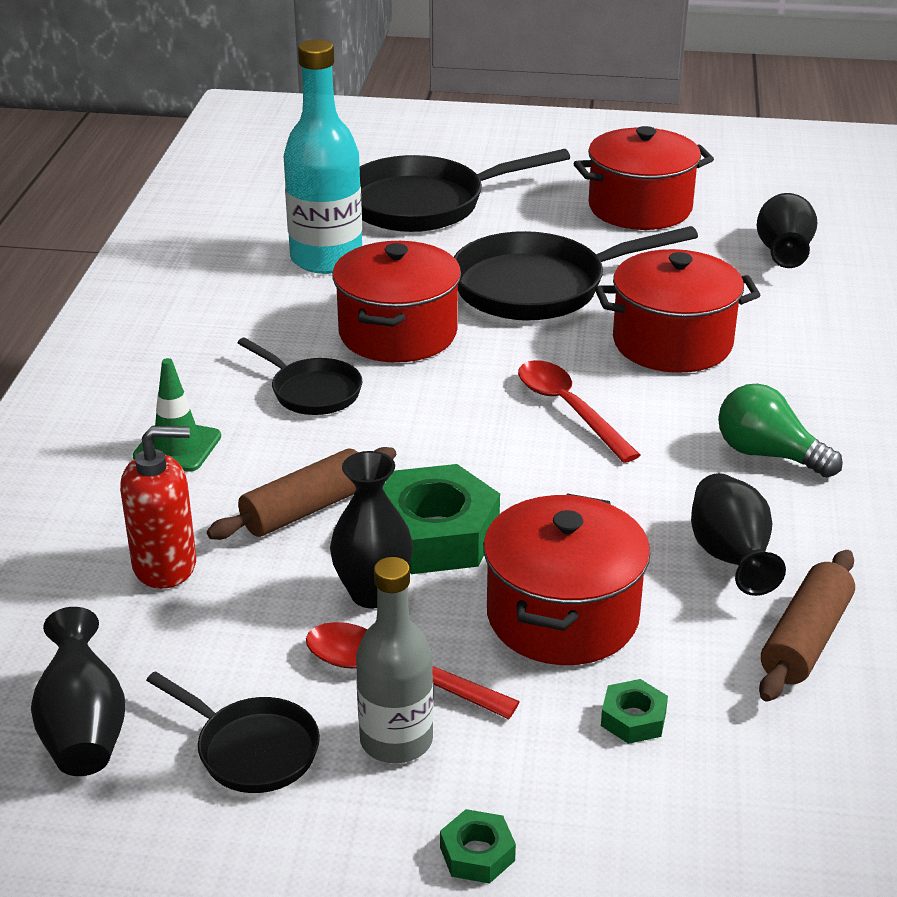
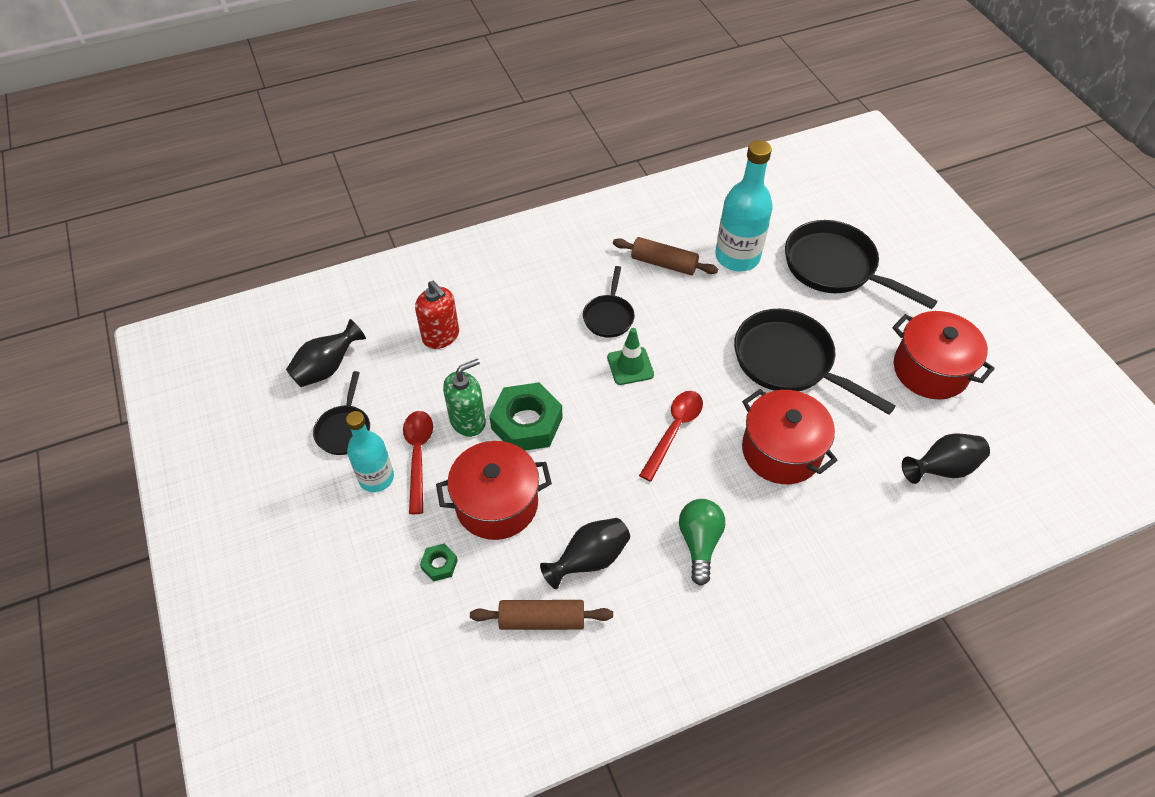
camera: 60 degrees right, 20 degrees up
(177, 447) = (527, 292): green traffic cone -> green traffic cone (630, 366)
(305, 509) = (513, 364): brown rolling pin -> brown rolling pin (664, 263)
(373, 593) = (468, 421): black vase -> green soap dispenser
(396, 740) = (376, 478): grey bottle -> turquoise bottle
(398, 333) = (689, 323): red pot -> none
(477, 854) = (324, 540): green nut -> none

